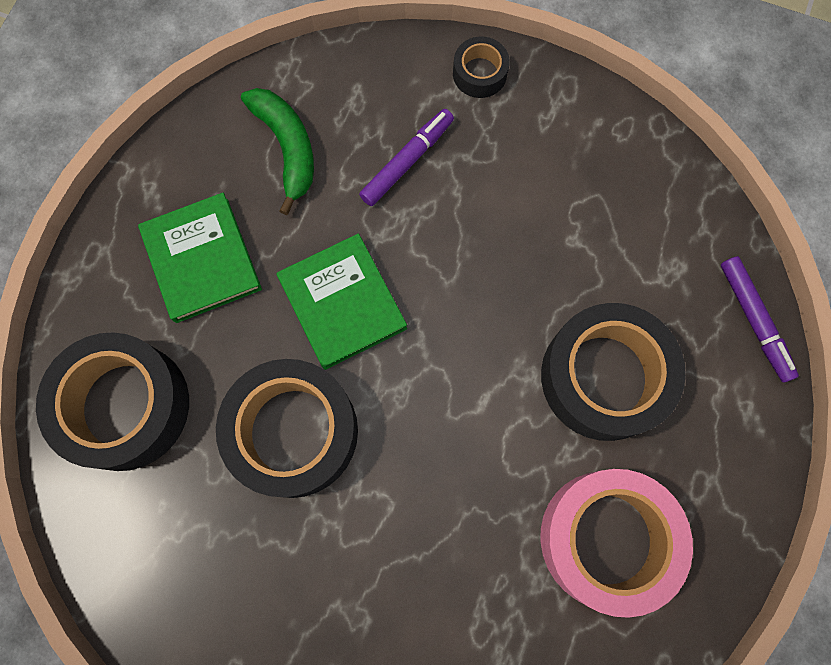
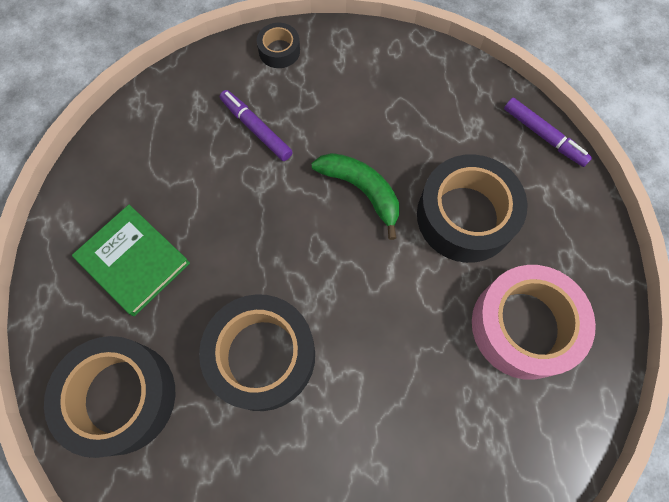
camera: 25 degrees left, 5 degrees down
(287, 148) = (163, 155): green banana -> green banana (361, 190)
(342, 303) = (255, 246): green book -> none
(407, 161) = (256, 129): purple marker -> purple marker turned 60 degrees counterclockwise

